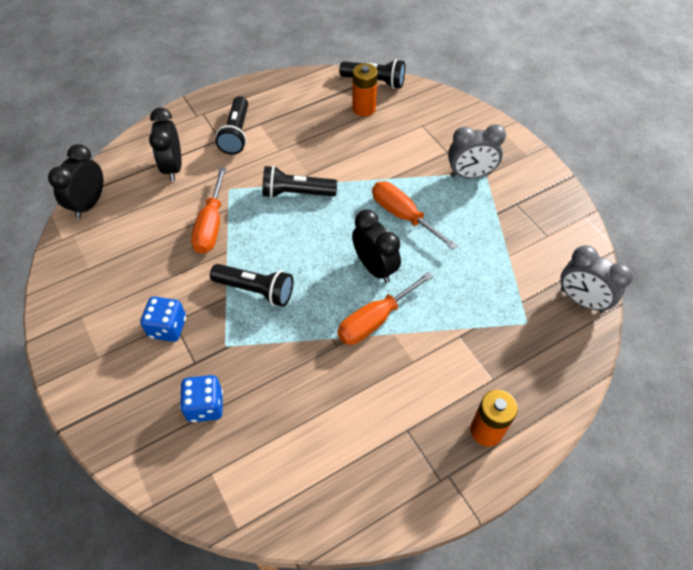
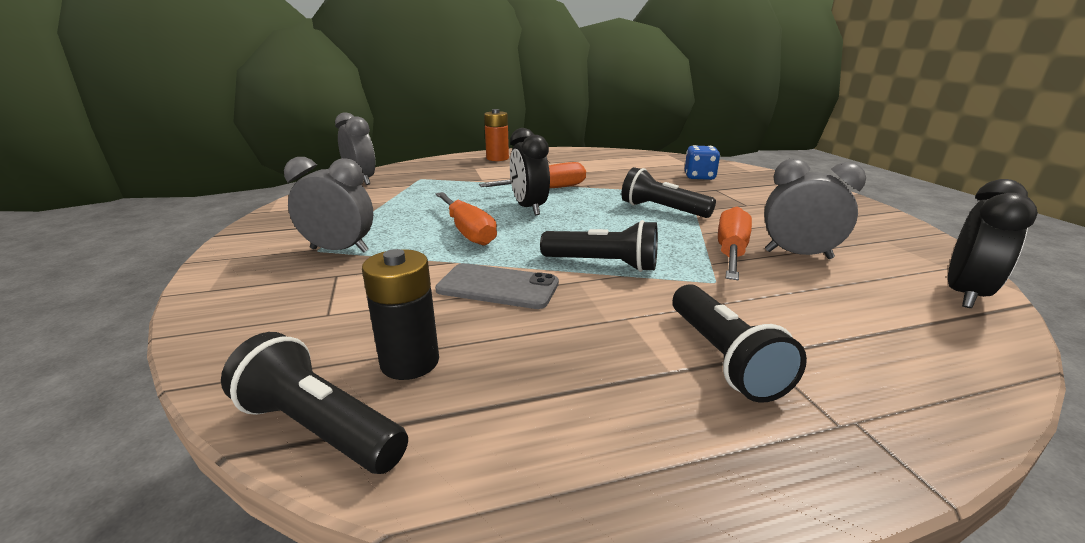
camera: 165 degrees left, 30 degrees down
(165, 231) = (798, 255): none -> grey clock
(168, 328) = (751, 203): blue dice -> none
(173, 167) = (840, 321): black clock -> none
(236, 134) = (723, 358): black flashlight -> black flashlight turned 150 degrees clockwise
(351, 160) = (498, 287): none -> grey phone
(364, 108) = (410, 362): orange battery -> black battery

